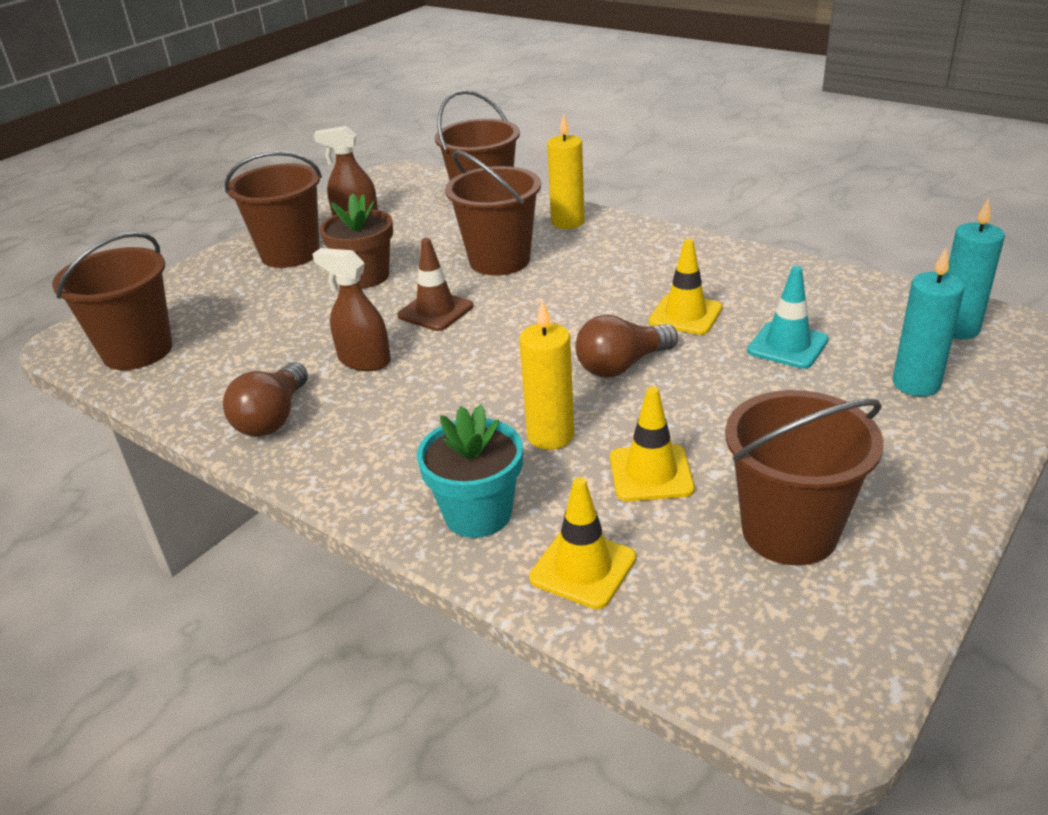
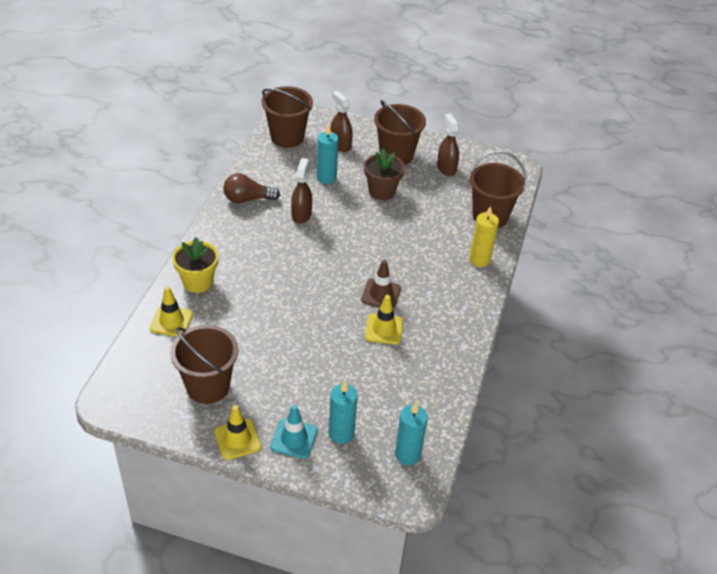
camera: 65 degrees right, 10 degrees up
(214, 299) = (340, 144): none -> brown spray bottle
(288, 323) = (326, 178): none -> turquoise candle
(435, 311) = (355, 228): brown traffic cone -> brown traffic cone (381, 294)
(478, 514) = (198, 282): turquoise flower pot -> yellow flower pot
(499, 260) = (419, 240): brown bucket -> none
(550, 436) = (257, 294): yellow candle -> none
(622, 365) = (324, 310): brown light bulb -> none
(651, 473) = (238, 334): yellow traffic cone -> yellow traffic cone (237, 439)
(787, 345) = (364, 376): turquoise traffic cone -> turquoise traffic cone (294, 439)

